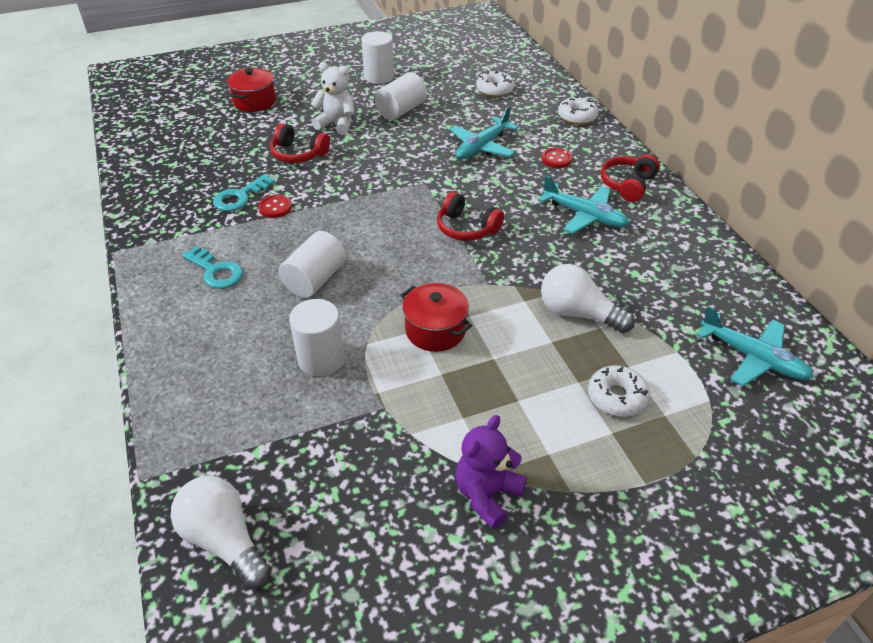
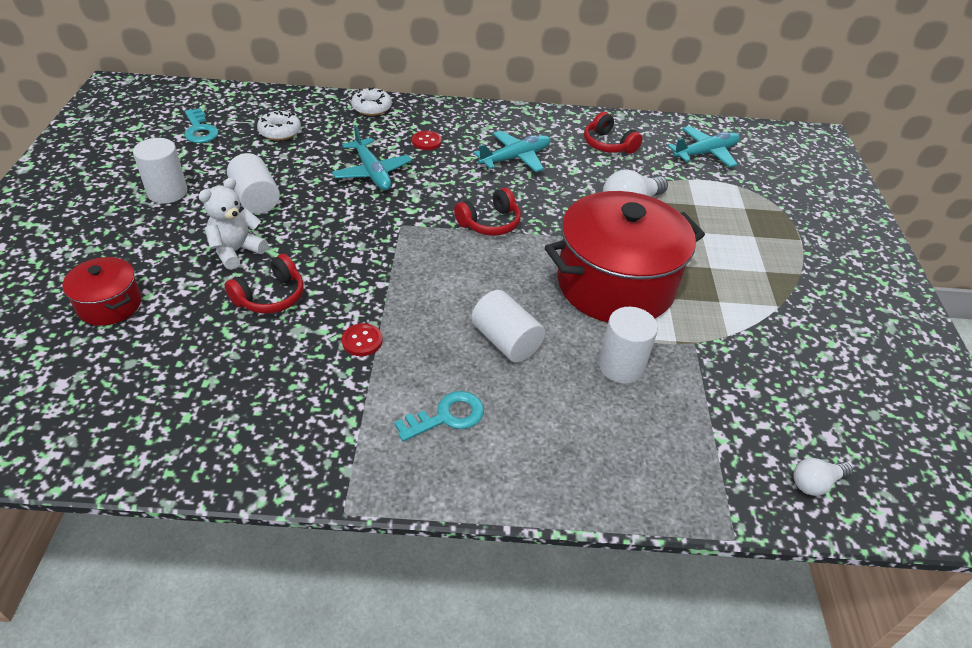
camera: 70 degrees left, 0 degrees up
(225, 540) = (815, 483): white light bulb -> white light bulb, size x0.60
(240, 197) = (318, 366): turquoise key -> turquoise key (200, 130)
(435, 330) = (615, 284): red pot -> red pot, size x2.10
(487, 495) = (796, 314): purple teddy bear -> none
(617, 397) = (722, 221): white donut -> none
(628, 185) = (490, 123): red headphones -> red headphones (608, 144)

